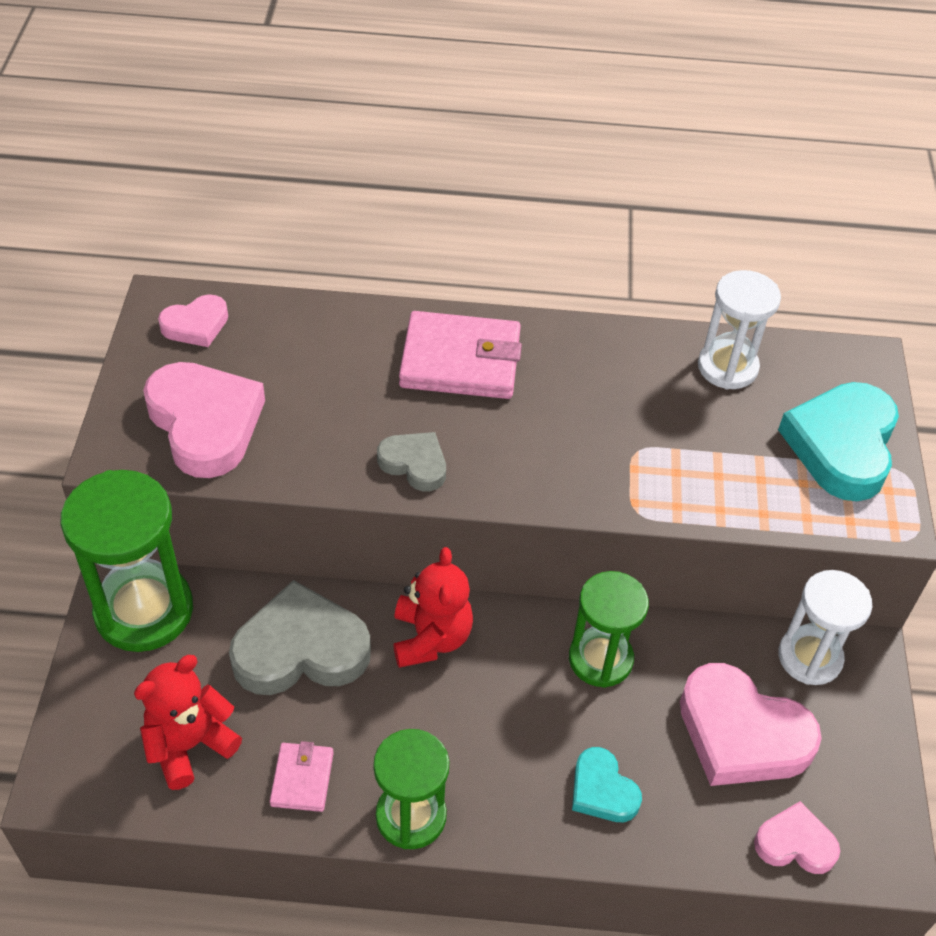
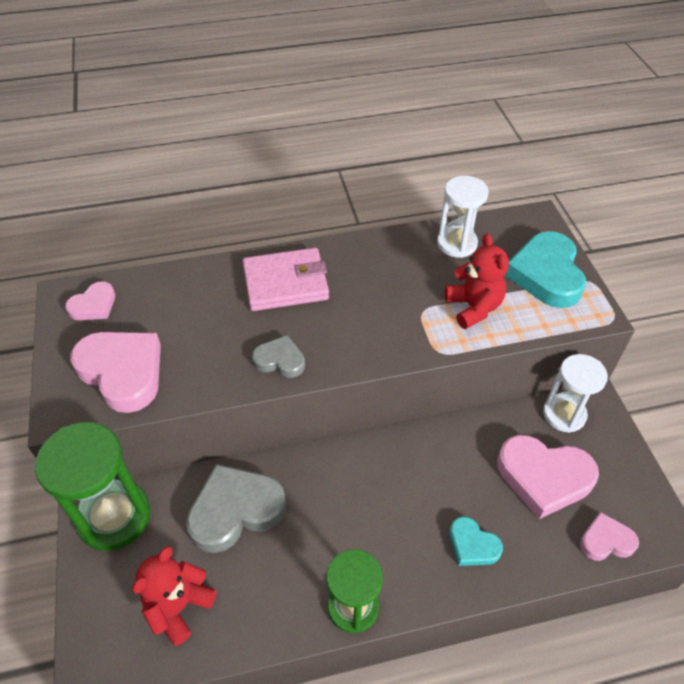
camera: 15 degrees left, 0 degrees up
(302, 779) = (268, 605): pink wallet -> none
(431, 638) = (322, 475): red teddy bear -> red teddy bear (473, 308)
(600, 659) = (437, 455): green hourglass -> none

